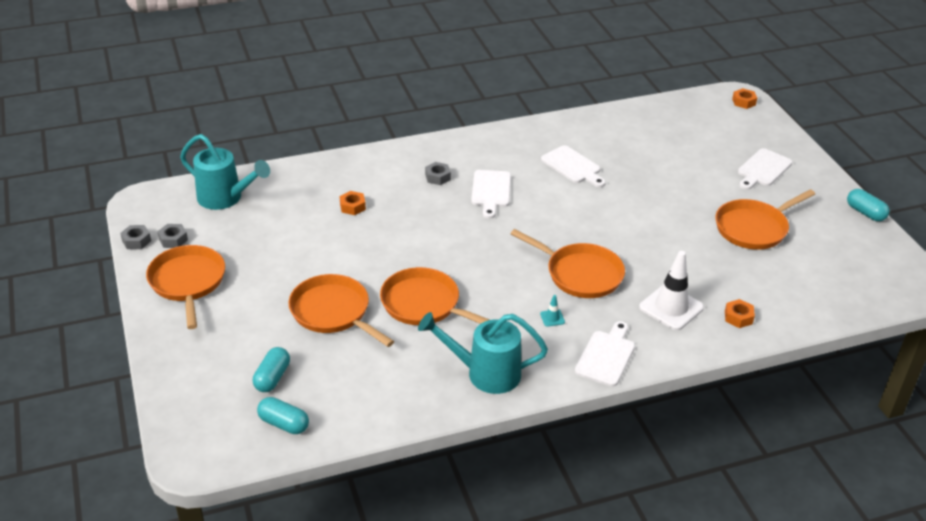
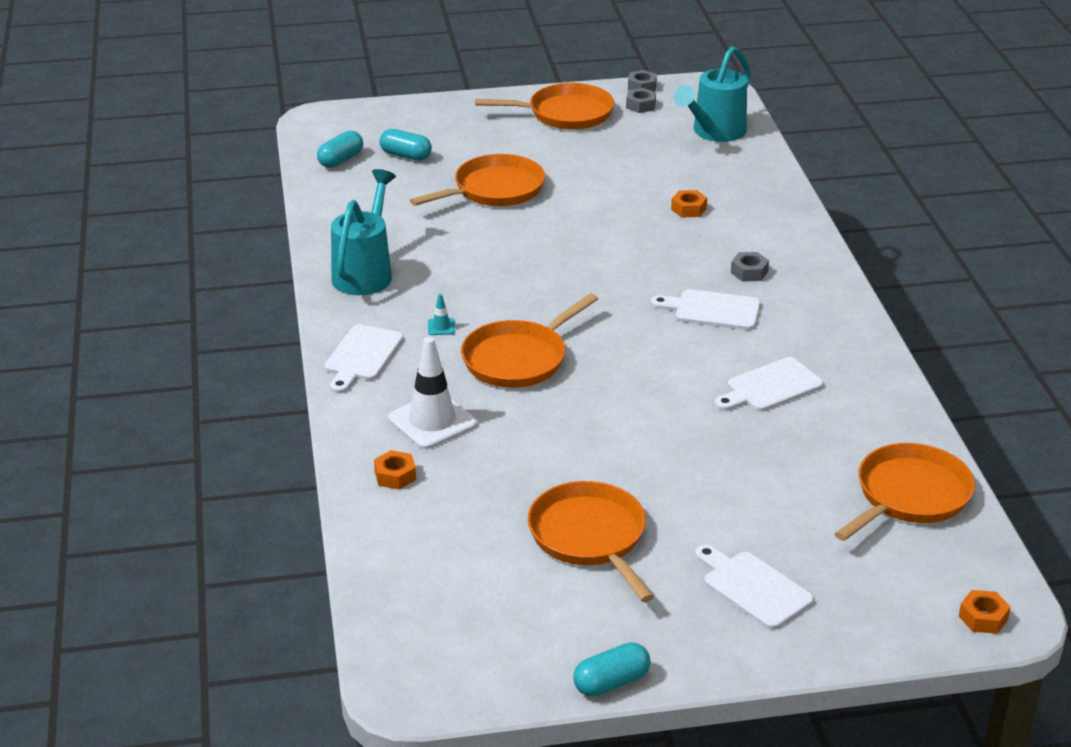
camera: 100 degrees right, 5 degrees down
(424, 304) = (491, 244): orange pan -> orange pan (909, 496)
(606, 356) = (362, 356): white cutting board -> white cutting board turned 75 degrees clockwise

